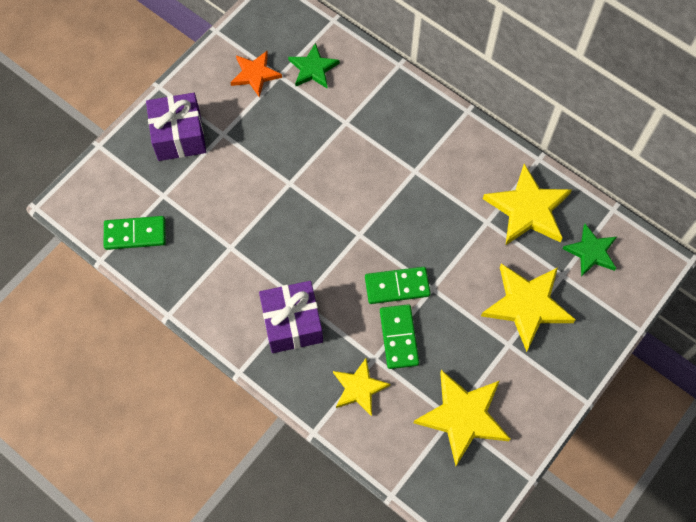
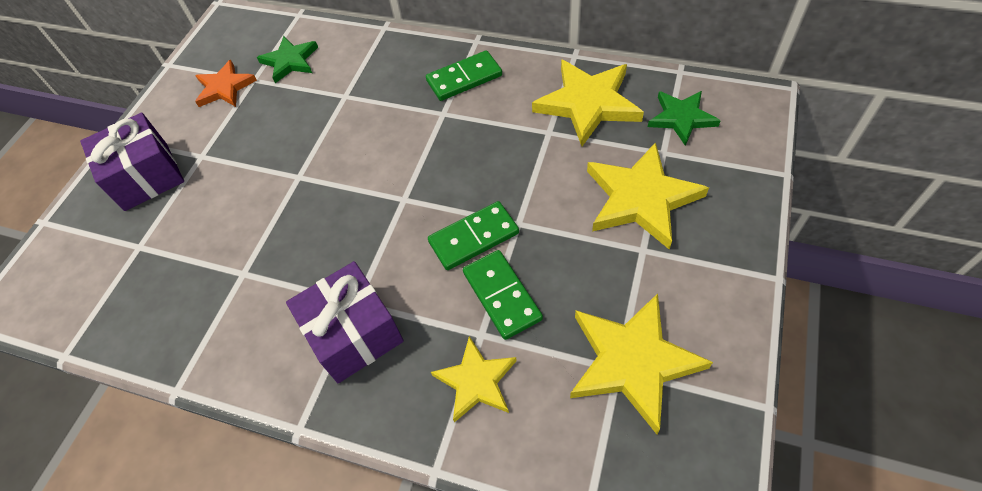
camera: 15 degrees left, 10 degrees down
(135, 234) = (108, 305): green domino -> green domino (464, 78)

